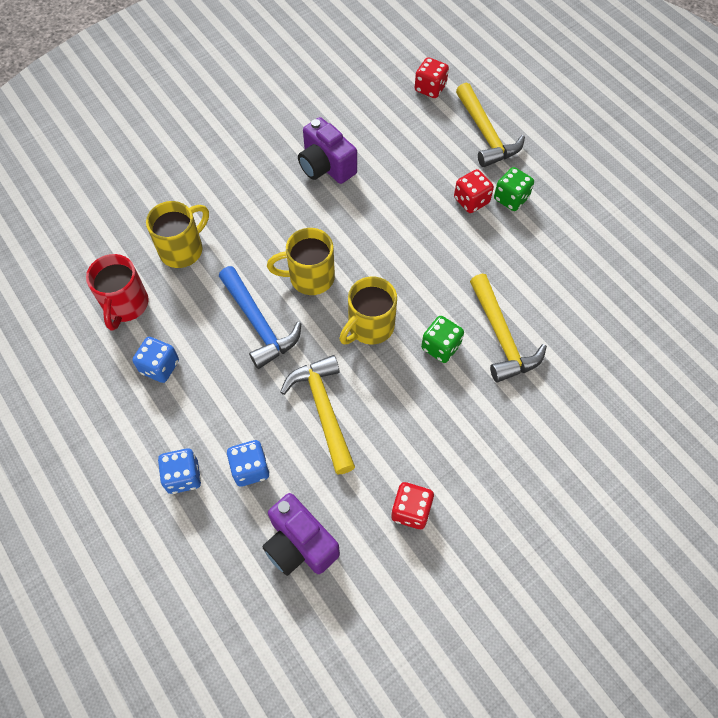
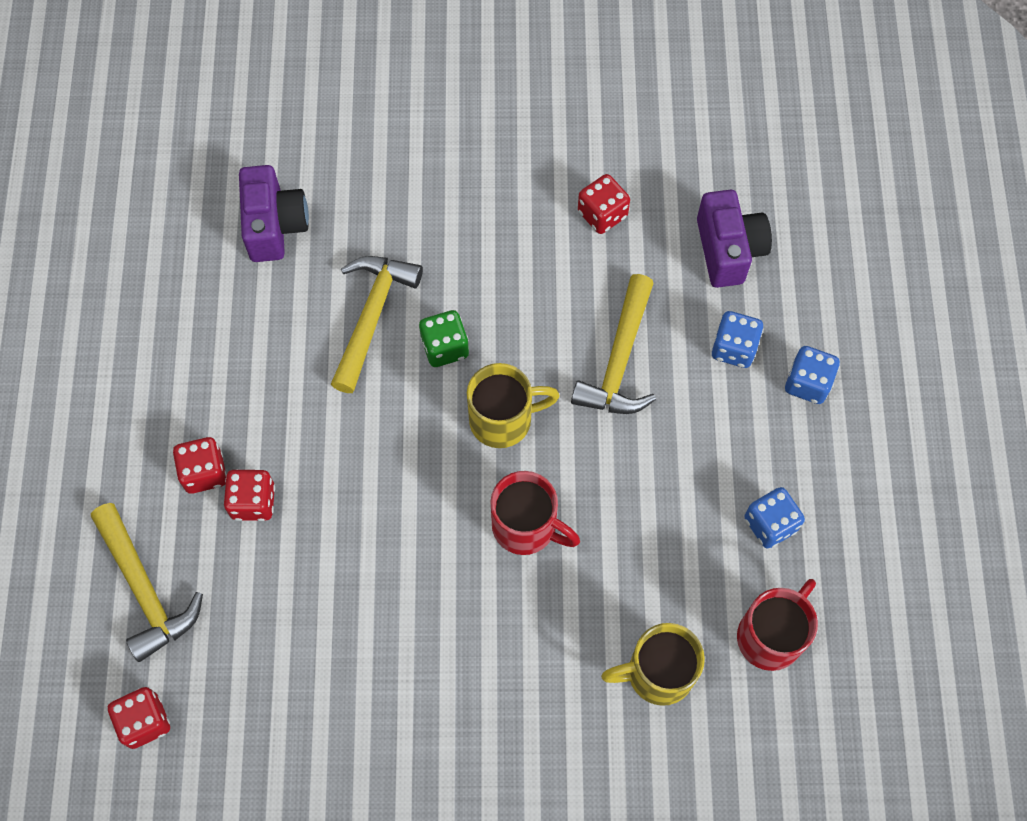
camera: 145 degrees left, 5 degrees up
(258, 324) = (626, 505): blue hammer -> none
(310, 277) = (526, 526): yellow mug -> red mug
(326, 166) = (389, 682): purple camera -> purple camera (274, 225)
(485, 134) = (144, 589): yellow hammer -> yellow hammer turned 135 degrees clockwise
(511, 198) = (204, 472): green dice -> red dice

